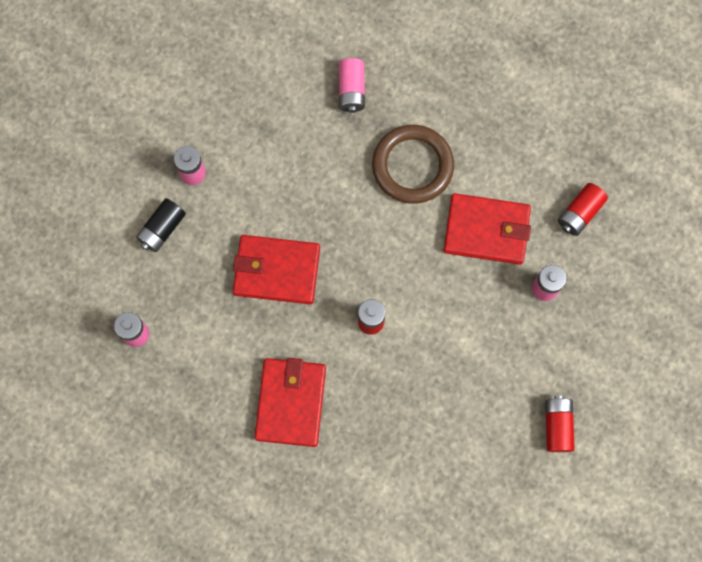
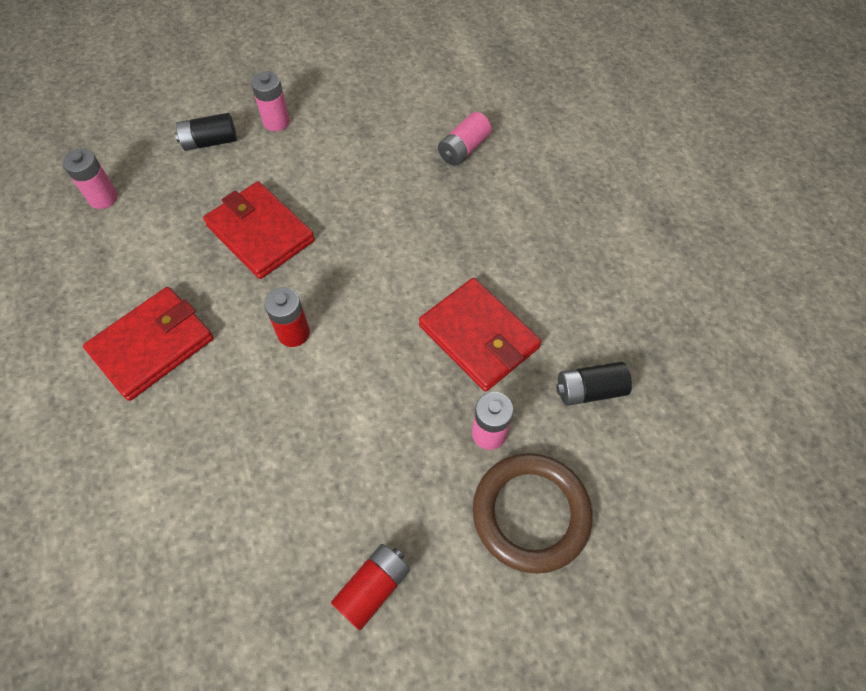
camera: 40 degrees right, 15 degrees down
(412, 166) = (460, 237): brown ring -> brown ring (531, 513)
(580, 213) = (589, 390): red battery -> black battery

